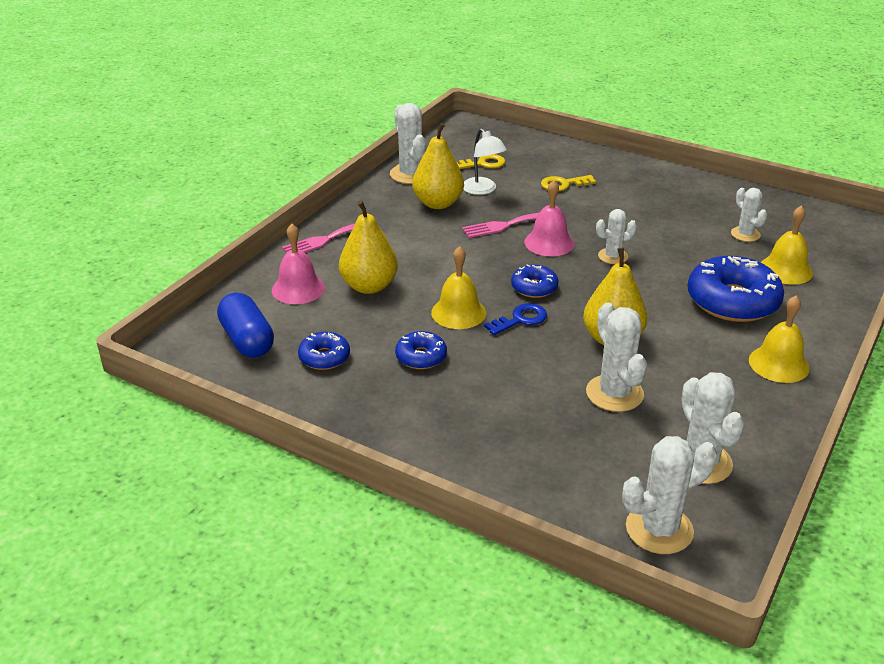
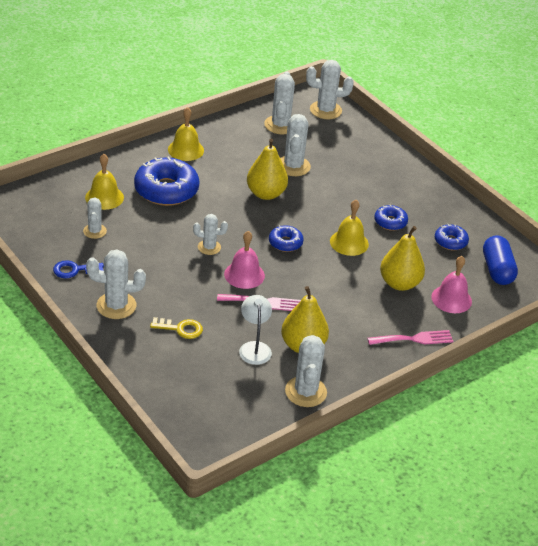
camera: 160 degrees left, 5 degrees up
(483, 164) = (230, 381): yellow key -> none
(520, 319) = (312, 224): blue key -> blue key (74, 270)
(640, 184) = (116, 306): none -> white cactus

